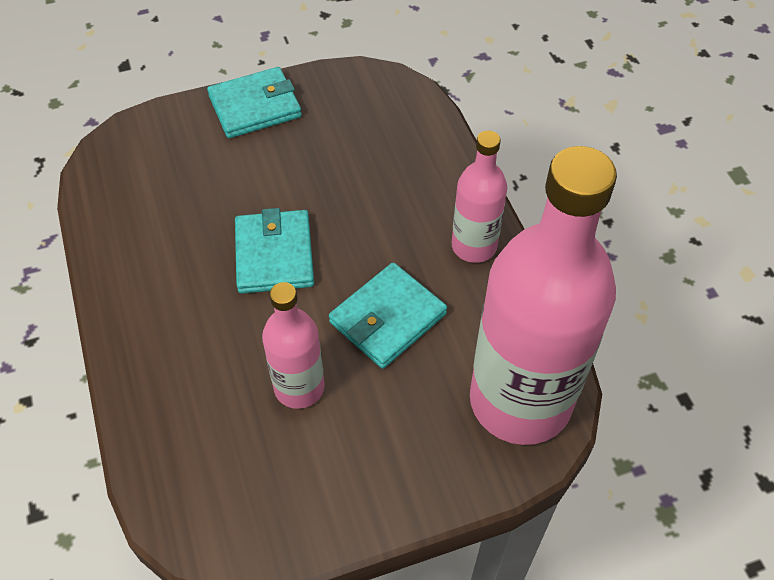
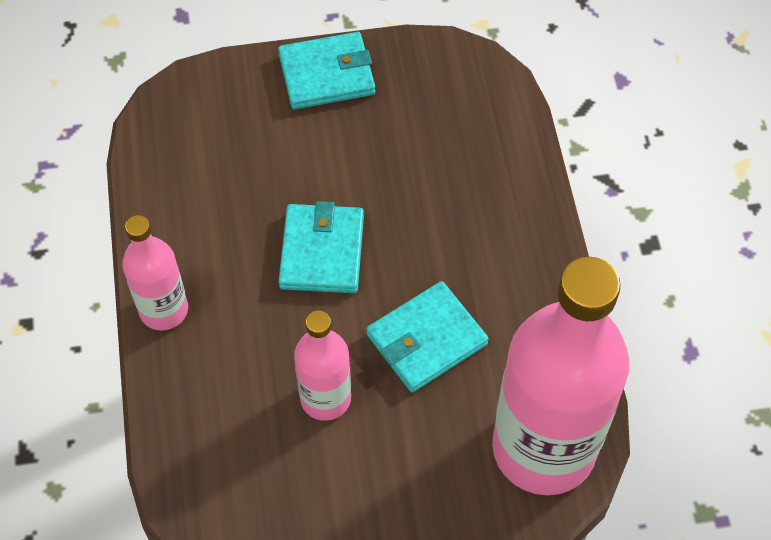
camera: 10 degrees right, 5 degrees up
(474, 246) = (531, 274): pink bottle -> pink bottle (164, 310)

